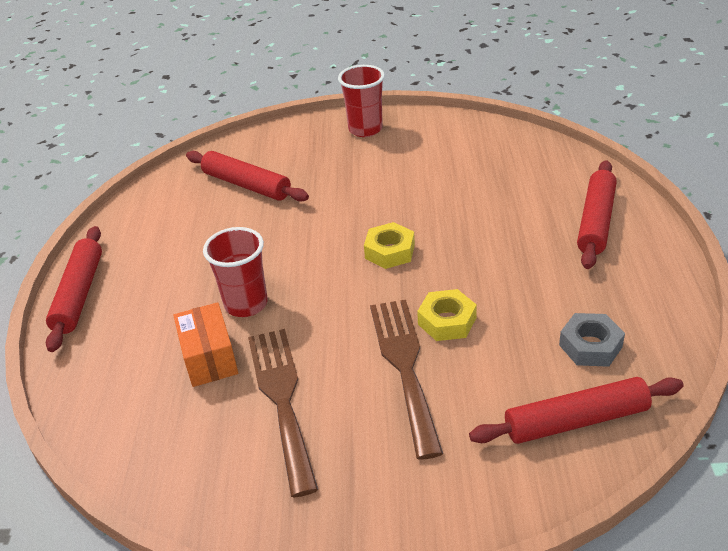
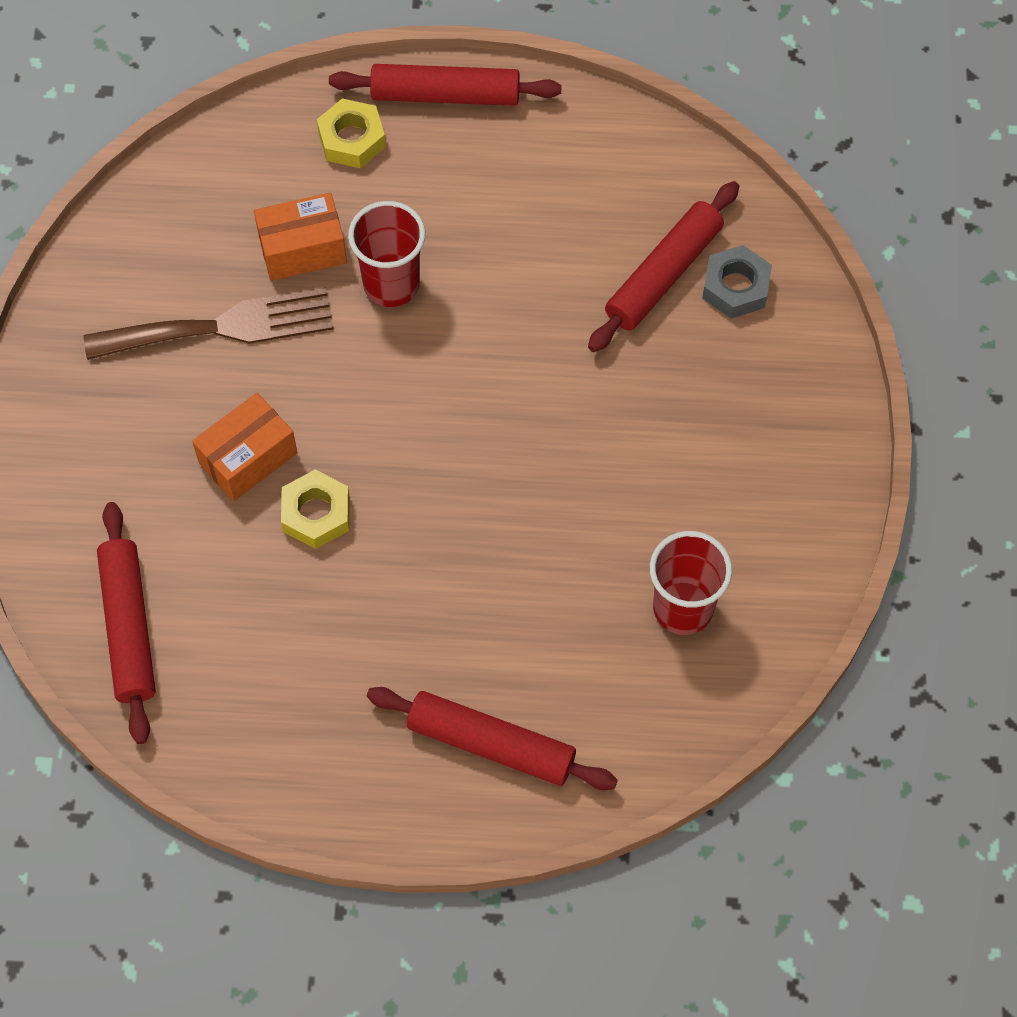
camera: 90 degrees right, 25 degrees up
(365, 129) = (803, 447): red cup -> red cup (683, 608)
(390, 251) = (469, 459): yellow nut -> yellow nut (351, 139)
(404, 366) = (248, 458): brown fork -> orange box
(590, 346) = (241, 672): grey nut -> grey nut (736, 287)

